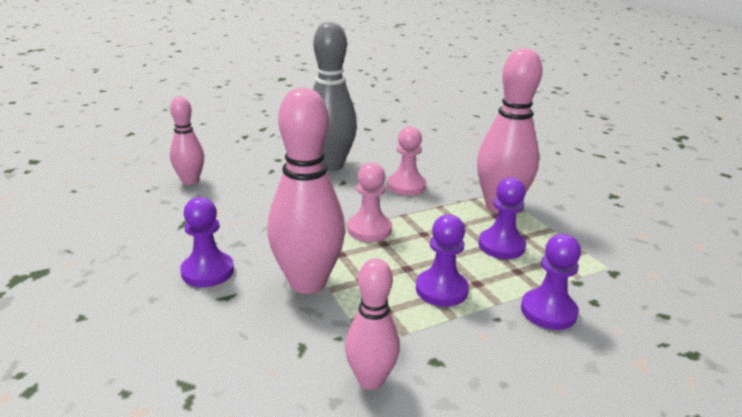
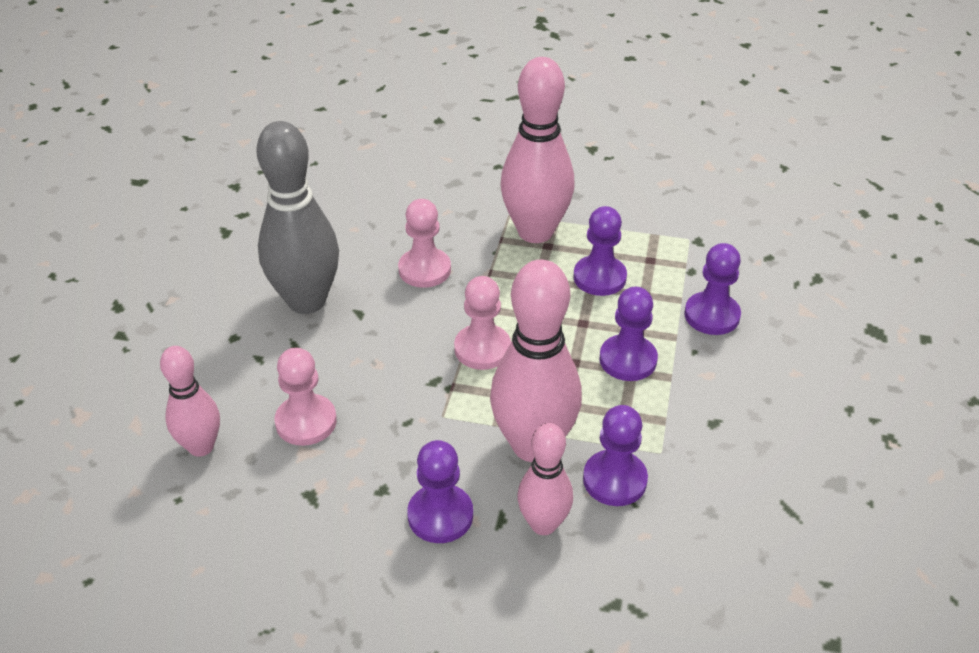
camera: 50 degrees left, 15 degrees up
(239, 200) = (306, 422): none -> pink pawn
(314, 332) = (614, 480): none -> purple pawn
(370, 380) = (704, 475): pink bowling pin -> pink bowling pin (543, 524)

